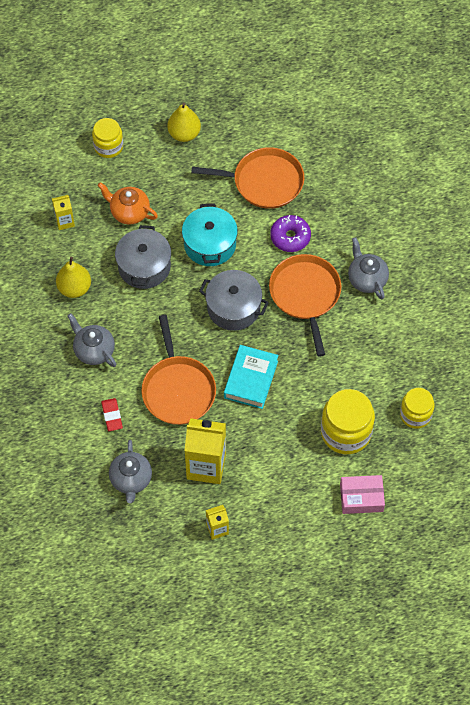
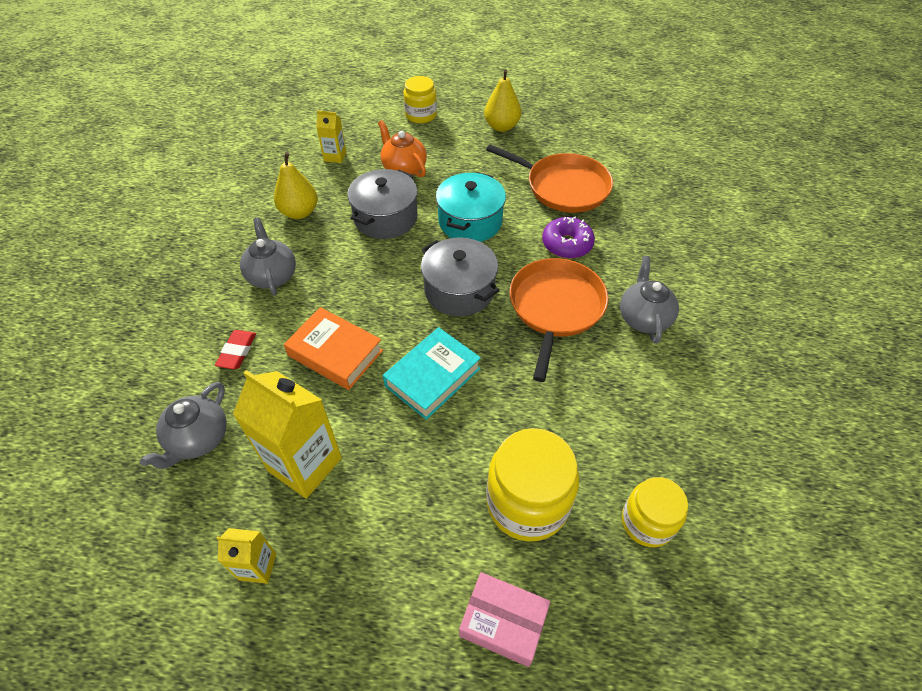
camera: 25 degrees right, 10 degrees down
(178, 389) = (335, 353): orange pan -> orange book

